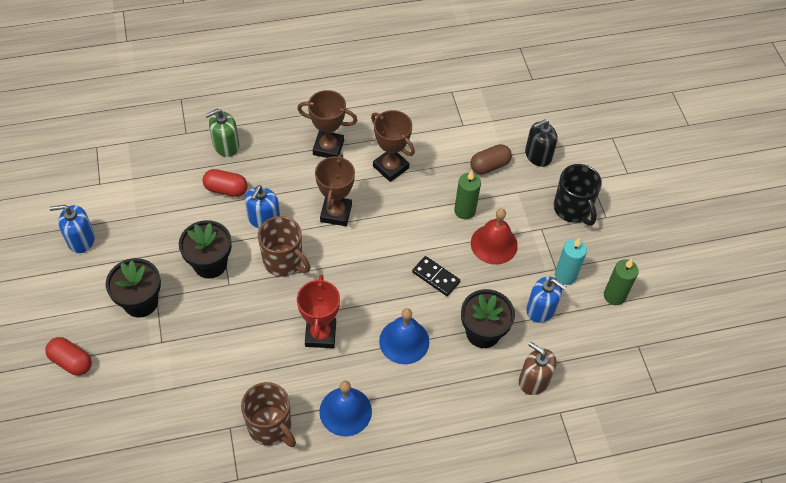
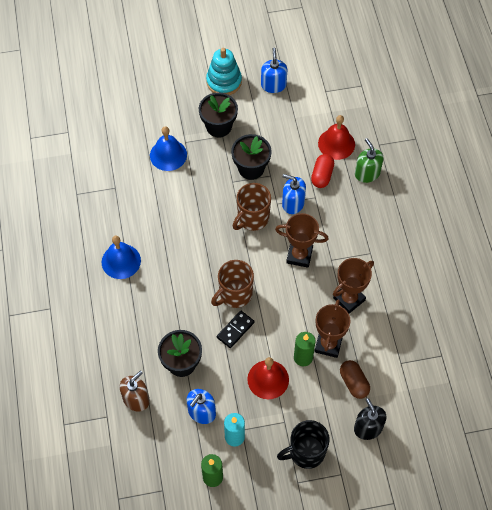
camera: 95 degrees right, 5 degrees up
(66, 297) = (224, 81): none -> turquoise stacking toy
(71, 361) = (172, 90): red capsule -> none
(181, 174) = (336, 144): none -> red bell
(270, 427) = (113, 213): brown mug -> brown mug (235, 294)
(320, 334) = (186, 244): red trophy -> none
(328, 147) = (368, 250): brown trophy -> brown trophy (328, 344)
(404, 341) = (177, 303): blue bell -> blue bell (168, 155)

